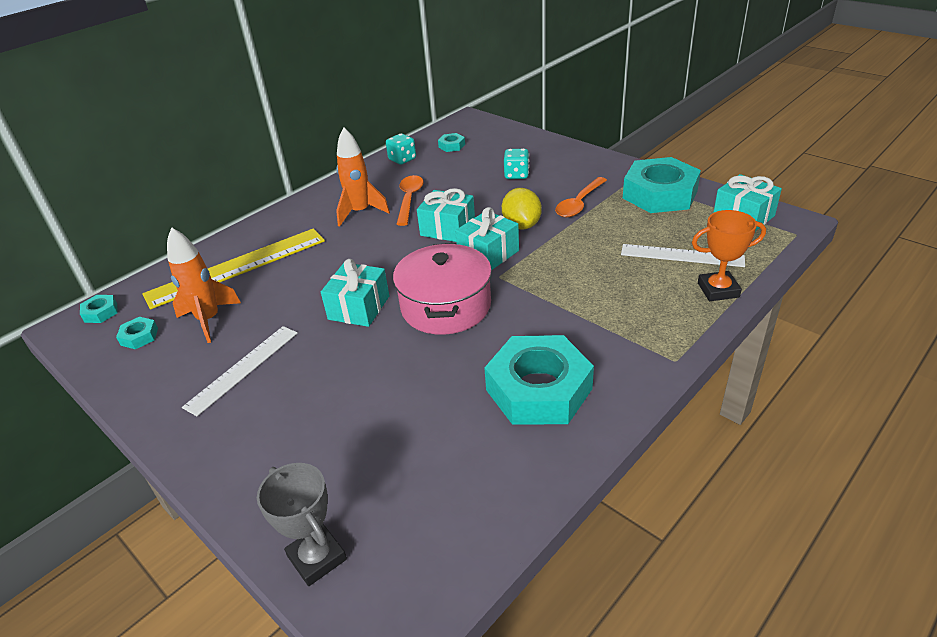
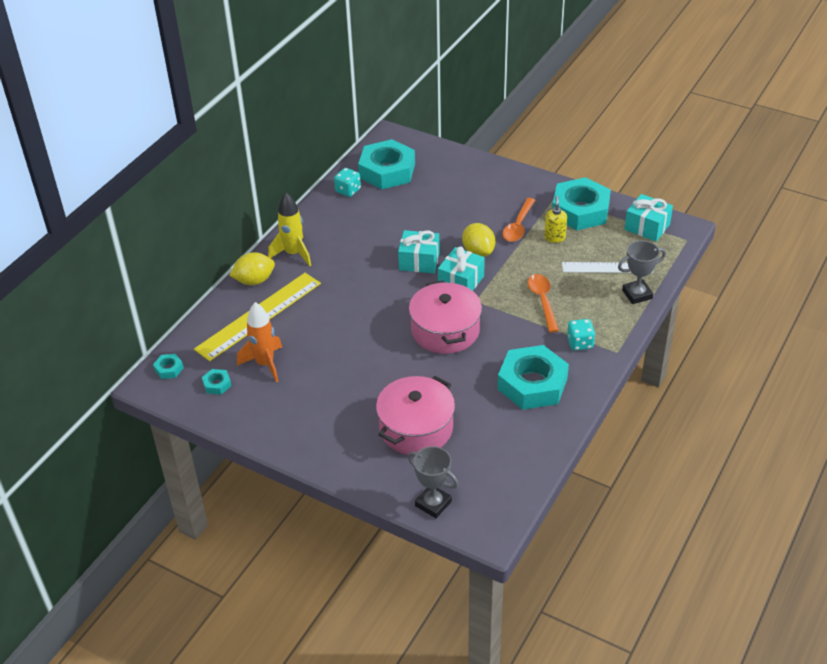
camera: 15 degrees left, 5 degrees up
(243, 369) = (316, 398): white ruler -> none
(256, 232) = (254, 281): none -> yellow lemon
(313, 210) = (293, 254): none -> yellow rocket
(349, 429) = (416, 428): none -> pink pot
(359, 307) = (379, 339): turquoise gift -> none
(360, 212) = (337, 252): orange rocket -> none
(409, 199) = (374, 234): orange spoon -> orange spoon (542, 301)
(451, 146) = (387, 171): turquoise nut -> turquoise nut, size x2.42
(516, 175) = (457, 200): turquoise dice -> turquoise dice (580, 343)
(620, 218) = (554, 237): none -> yellow soap dispenser
(718, 290) = (637, 294): orange trophy -> grey trophy

